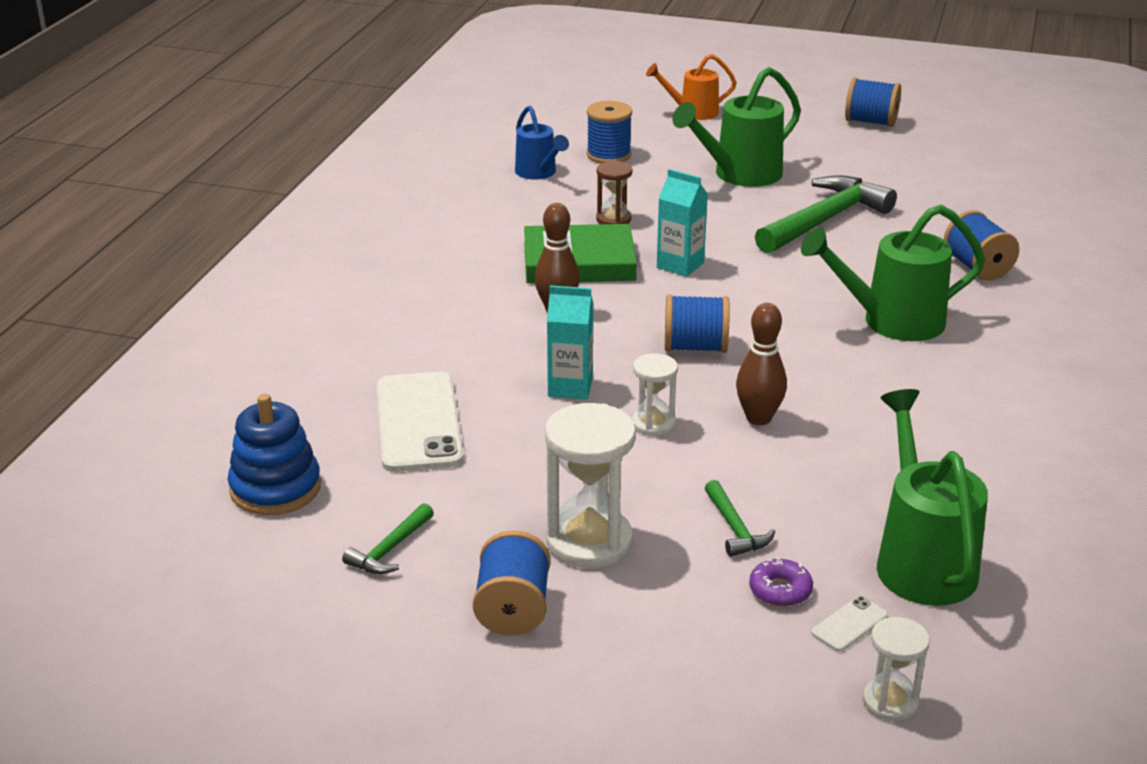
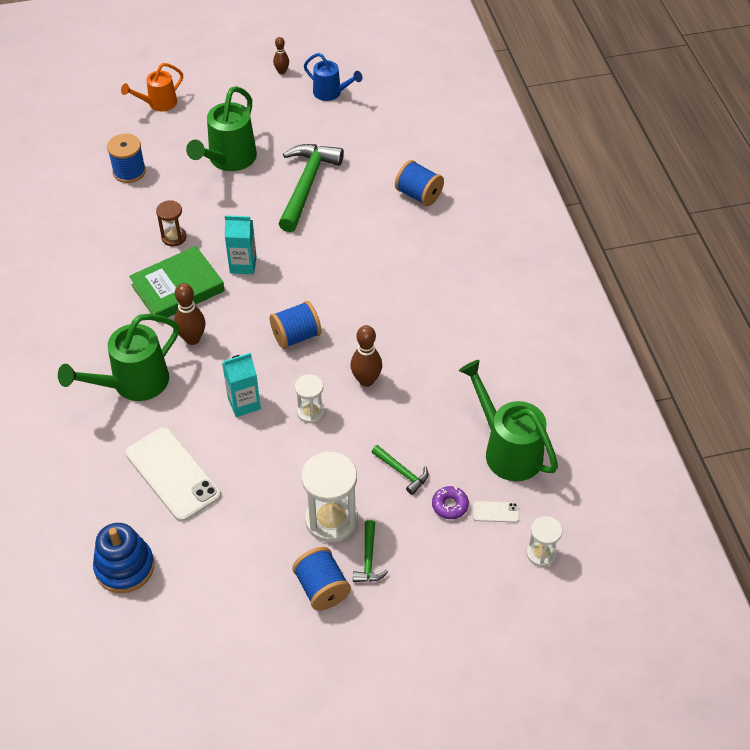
camera: 30 degrees left, 20 degrees up
(390, 549) = (226, 580): green hammer -> green hammer (368, 559)
(538, 173) = (93, 209): blue watering can -> blue watering can (331, 93)
(849, 624) = (496, 512): white phone -> white phone turned 75 degrees clockwise
(871, 122) = (282, 71): blue spool -> brown bowling pin
(891, 322) = (395, 265): green watering can -> green watering can (133, 384)

